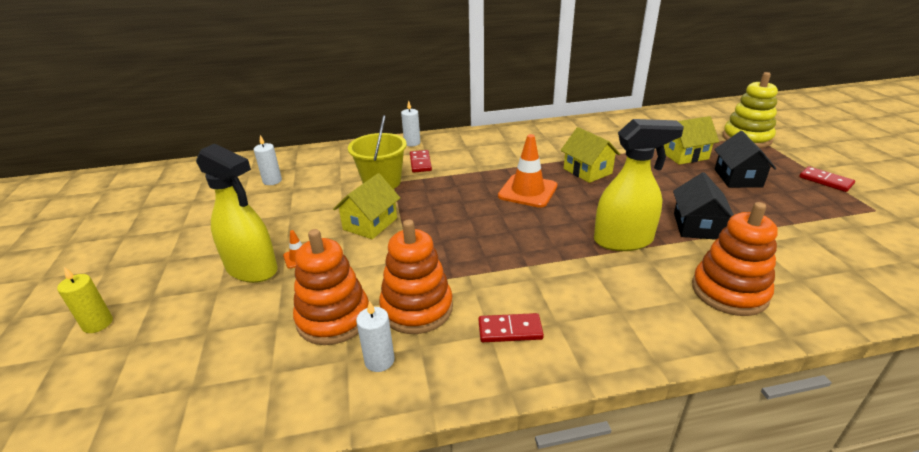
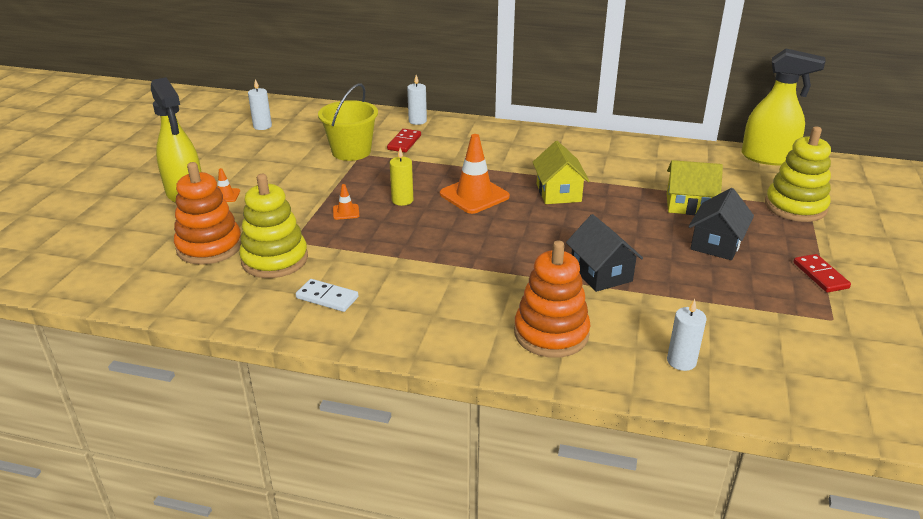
camera: 25 degrees right, 0 degrees up
(98, 324) = (60, 201): yellow candle -> yellow candle (402, 200)
(370, 224) = (305, 185): yellow house -> none
(379, 360) = (213, 285): white candle -> white candle (681, 361)
(417, 308) = (275, 259): orange stacking toy -> yellow stacking toy
(435, 238) = (346, 212): none -> orange traffic cone
(510, 330) = (327, 298): red domino -> white domino
(623, 240) = (509, 263): yellow spray bottle -> yellow spray bottle (768, 158)
(697, 226) = (601, 273): black house -> black house turned 60 degrees counterclockwise

